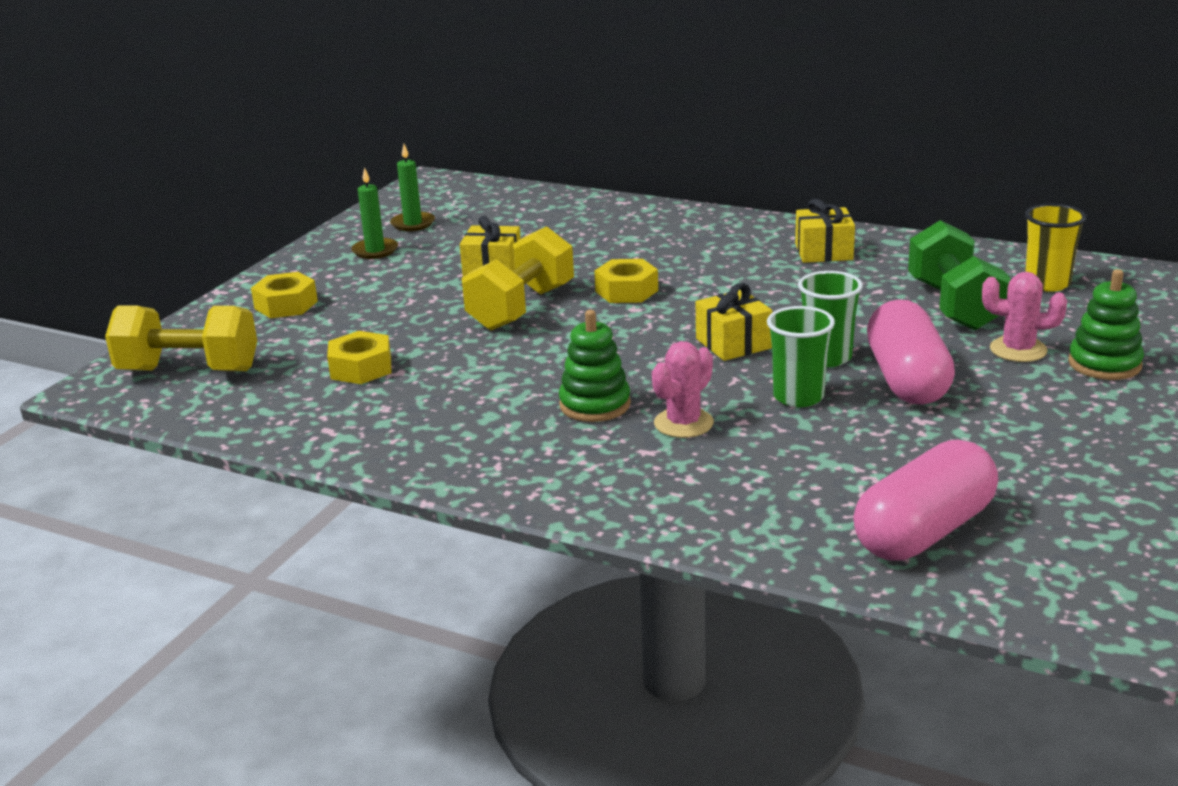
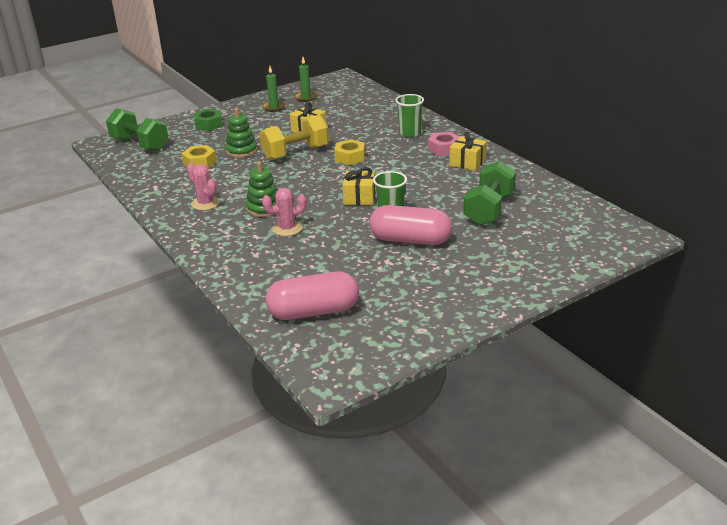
camera: 30 degrees right, 5 degrees up
(189, 370) = (140, 145): yellow dumbbell -> green dumbbell
(286, 305) = (208, 124): yellow nut -> green nut
(760, 243) = (444, 149): none -> pink nut
(798, 397) = (351, 232): green cup -> green cup (409, 133)
(907, 380) = (410, 240): pink capsule -> pink capsule turned 75 degrees clockwise
(1018, 350) = (485, 242): pink cactus -> pink cactus (205, 203)
(1047, 284) = (554, 212): yellow cup -> none
(1104, 364) = (516, 263): green stacking toy -> green stacking toy (241, 151)

